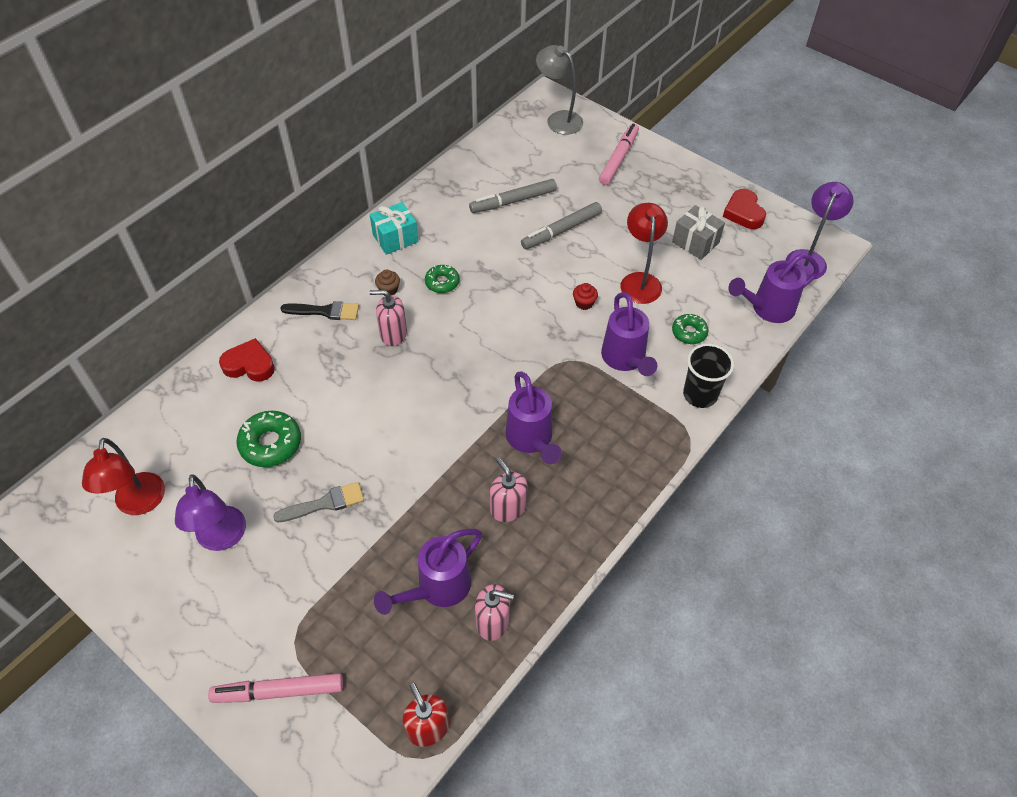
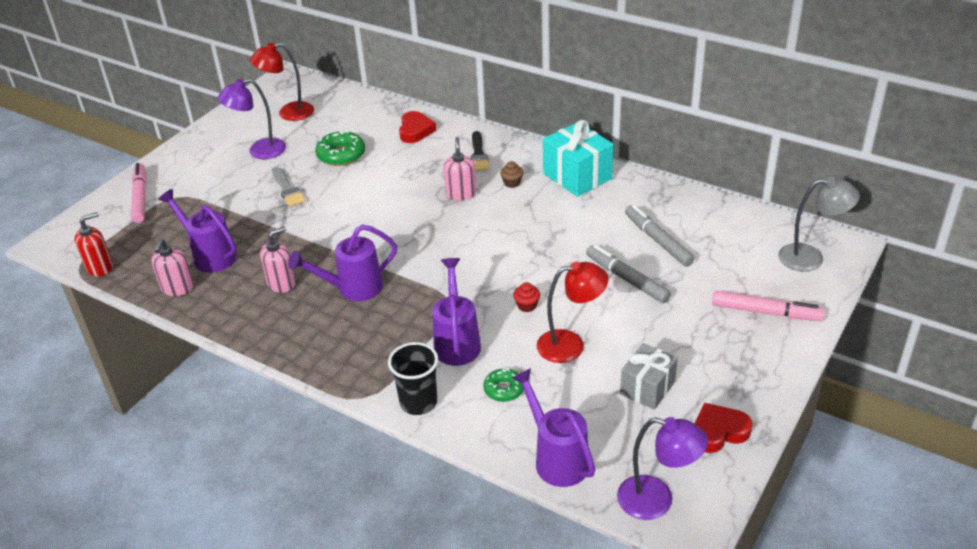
camera: 85 degrees right, 15 degrees down
(395, 238) = (577, 176): turquoise gift -> turquoise gift, size x1.51
(442, 282) = (529, 211): green donut -> none
(558, 119) = (810, 258): grey lamp -> grey lamp turned 60 degrees clockwise
(625, 359) = (457, 342): purple watering can -> purple watering can turned 105 degrees clockwise

